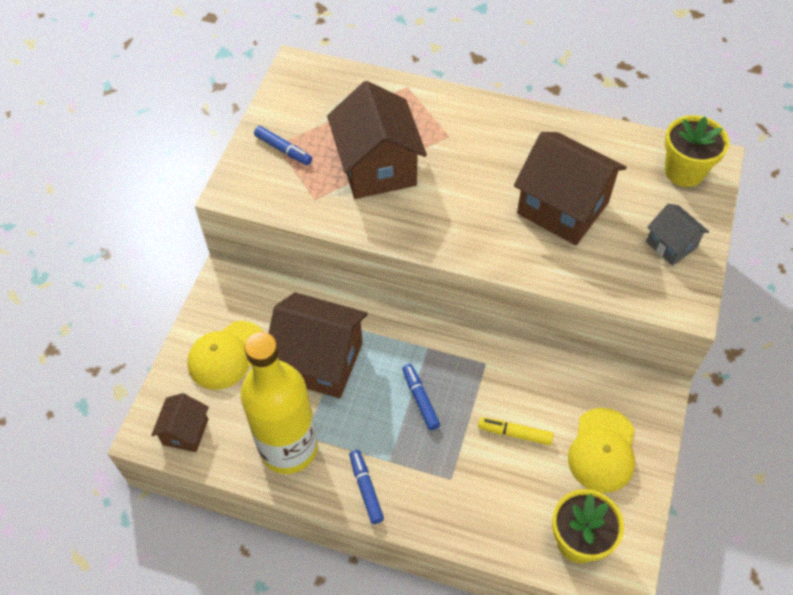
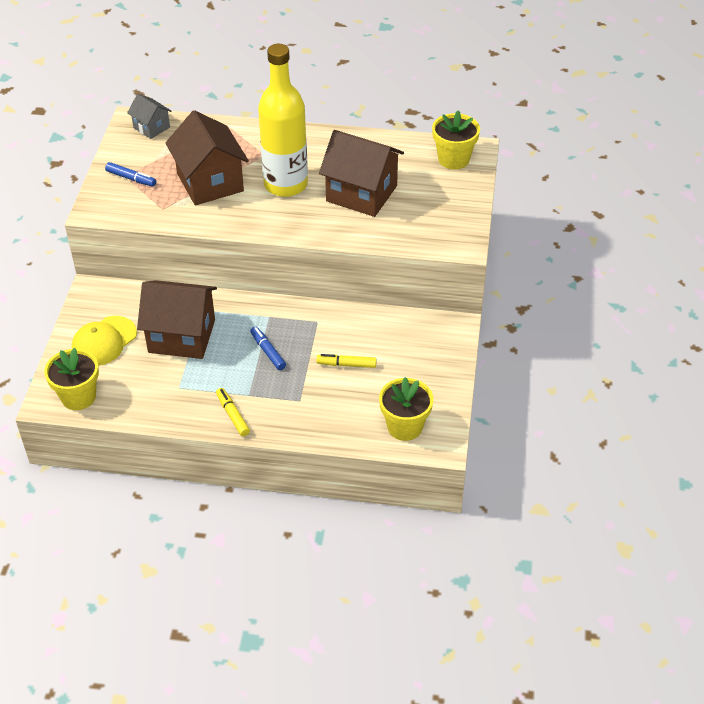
camera: 10 degrees left, 10 degrees down
(185, 432) = (78, 397): brown house -> yellow flower pot
(289, 448) = (166, 397): yellow bottle -> yellow bottle (286, 184)
(366, 489) = (232, 415): blue marker -> yellow marker
(602, 450) = (416, 367): yellow cap -> none
(671, 245) = (448, 208): grey house -> grey house (151, 127)

